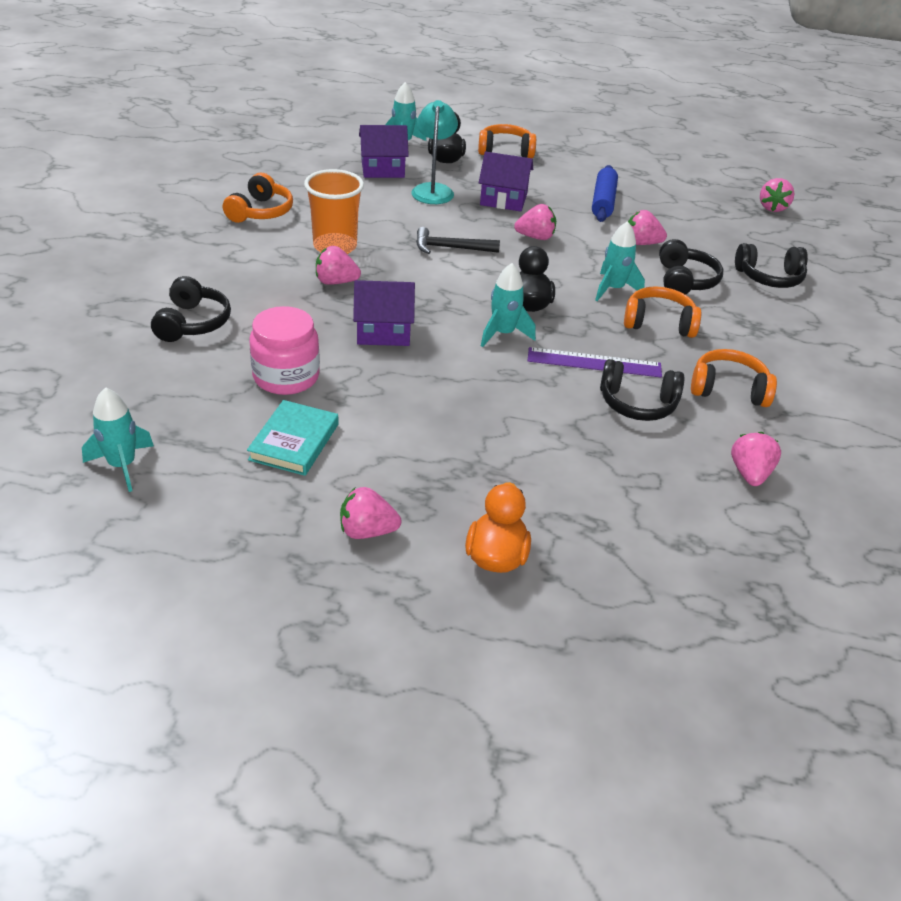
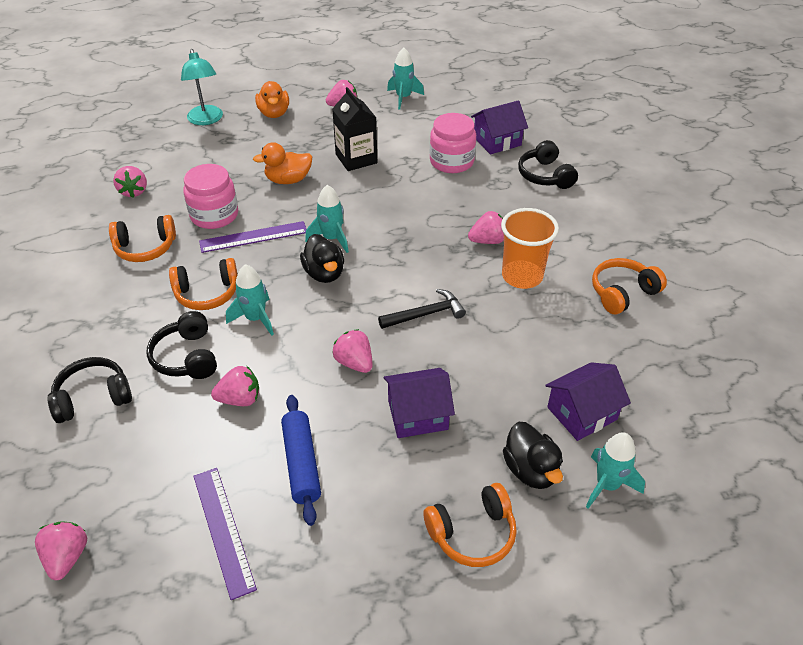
camera: 160 degrees right, 5 degrees up
(122, 465) = (484, 97): turquoise rocket -> turquoise rocket (403, 98)
(260, 212) = (622, 293): orange headphones -> orange headphones turned 60 degrees clockwise
(294, 442) = (412, 130): turquoise book -> none
(383, 331) = (418, 211): purple house -> purple house (497, 141)
(411, 423) = (356, 159): none -> black carton
(433, 190) = (501, 398): turquoise lamp -> turquoise lamp (206, 120)
(523, 421) = (288, 180): none -> orange duck
(535, 237) = (354, 363): pink strawberry -> pink strawberry turned 75 degrees clockwise
(637, 403) = (214, 215): black headphones -> pink jar
(666, 191) = (223, 530): none -> purple ruler

